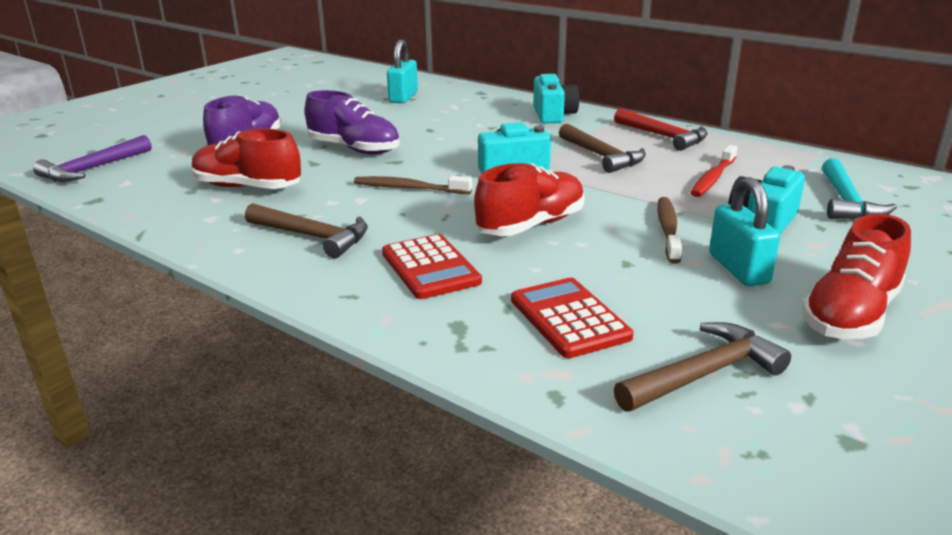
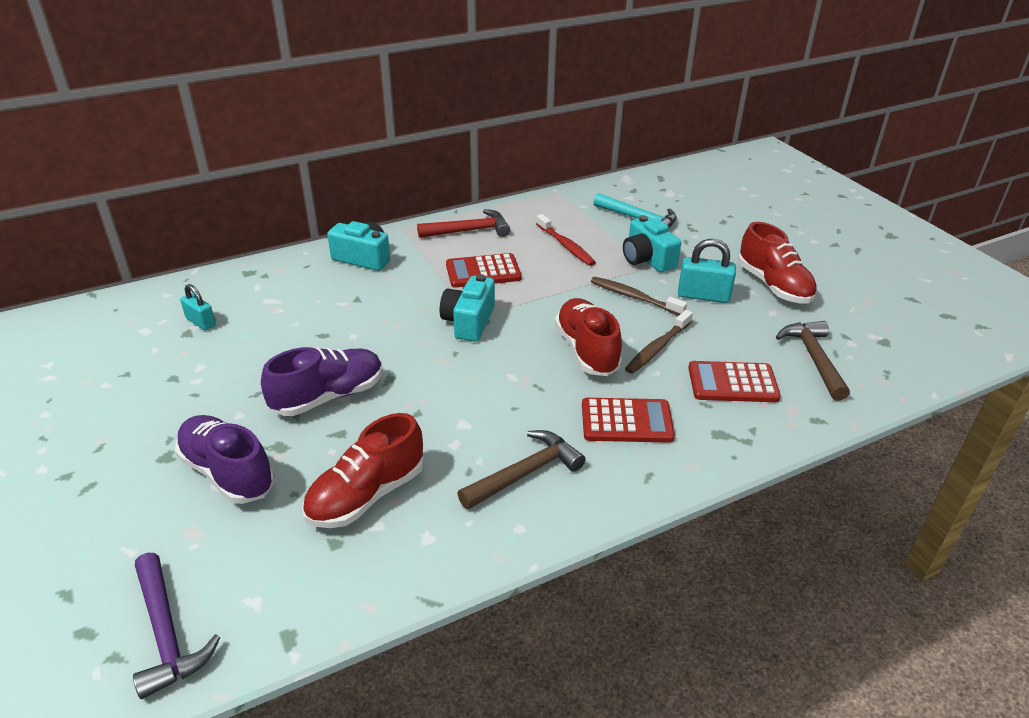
camera: 65 degrees left, 10 degrees up
(403, 97) = (201, 322): turquoise padlock -> turquoise padlock, size x0.64
(409, 188) = (463, 389): brown toothbrush -> brown toothbrush (657, 348)
(602, 156) = (483, 272): brown hammer -> red calculator

